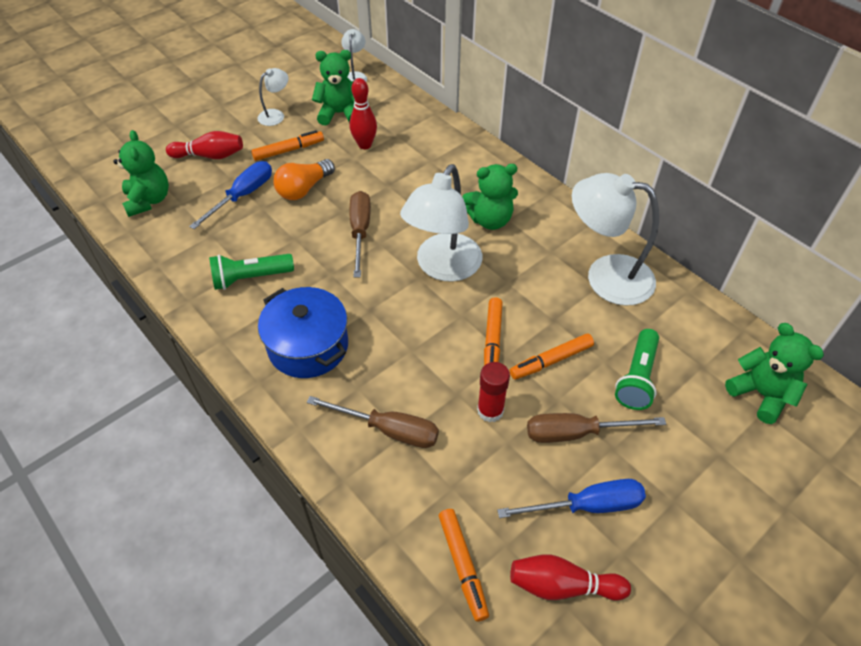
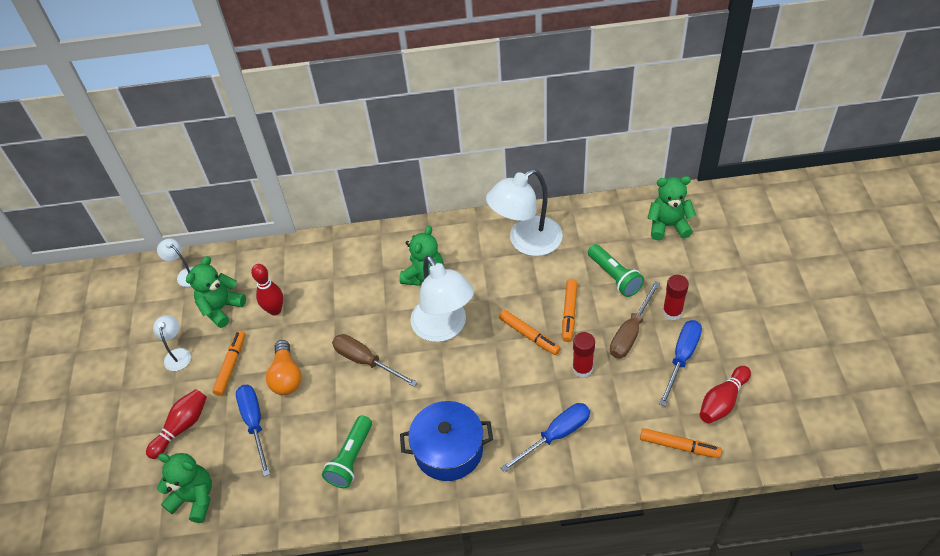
camera: 50 degrees left, 0 degrees up
(389, 430) = (556, 435): brown screwdriver -> blue screwdriver
(642, 462) = (672, 312): none -> red glue stick

